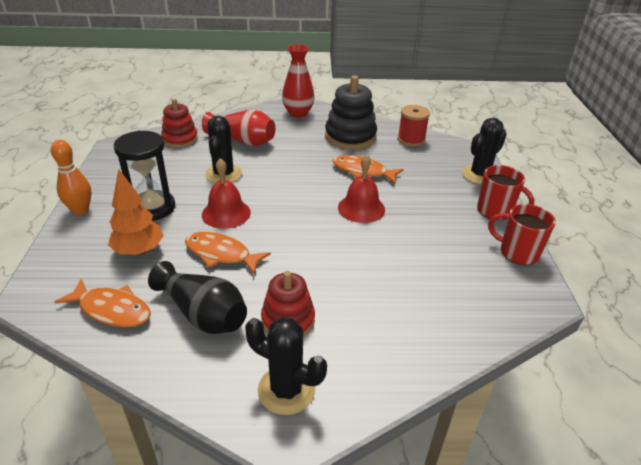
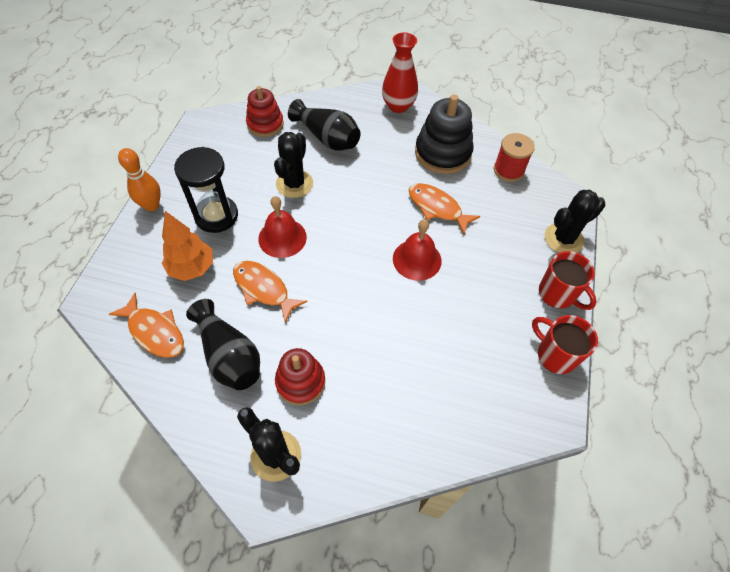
camera: 15 degrees right, 20 degrees up
(243, 140) = (327, 138): red vase -> black vase

